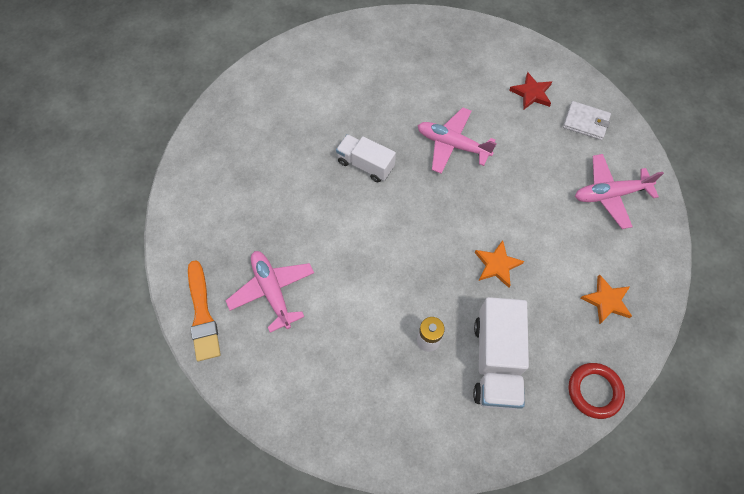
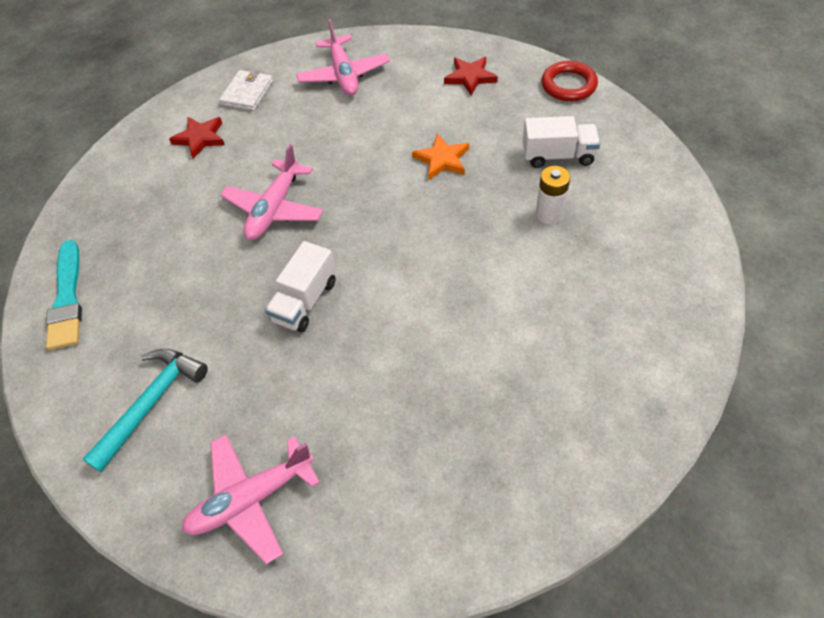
camera: 90 degrees left, 10 degrees down
(202, 315) = (576, 482): orange brush -> none
(272, 291) = (519, 390): pink plane -> pink plane (251, 499)
(303, 86) = (152, 403): none -> turquoise hammer
(386, 34) = (67, 299): none -> turquoise brush
(496, 361) = (558, 156): white truck -> white truck, size x0.65
(606, 301) = (470, 77): orange star -> red star

